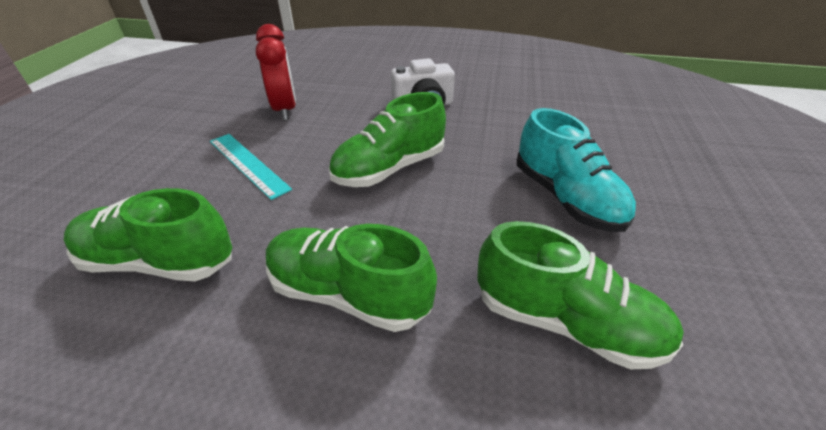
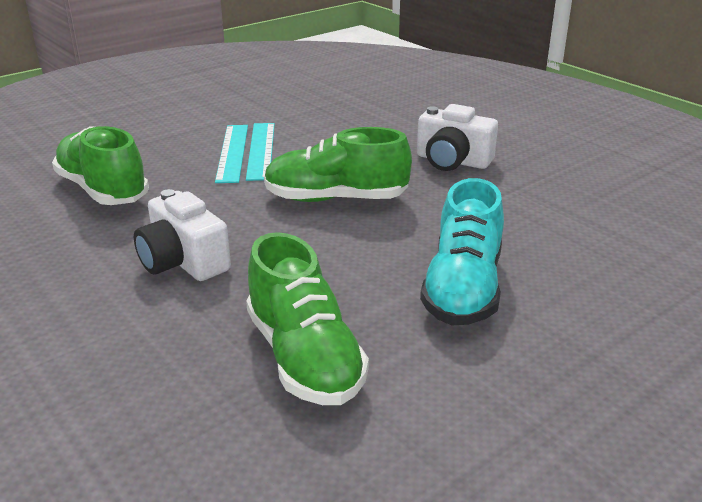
camera: 40 degrees right, 10 degrees down
(271, 152) = (261, 150): none -> turquoise ruler
(285, 110) = (317, 121): red clock -> none
(348, 294) = (183, 261): green shoe -> white camera

